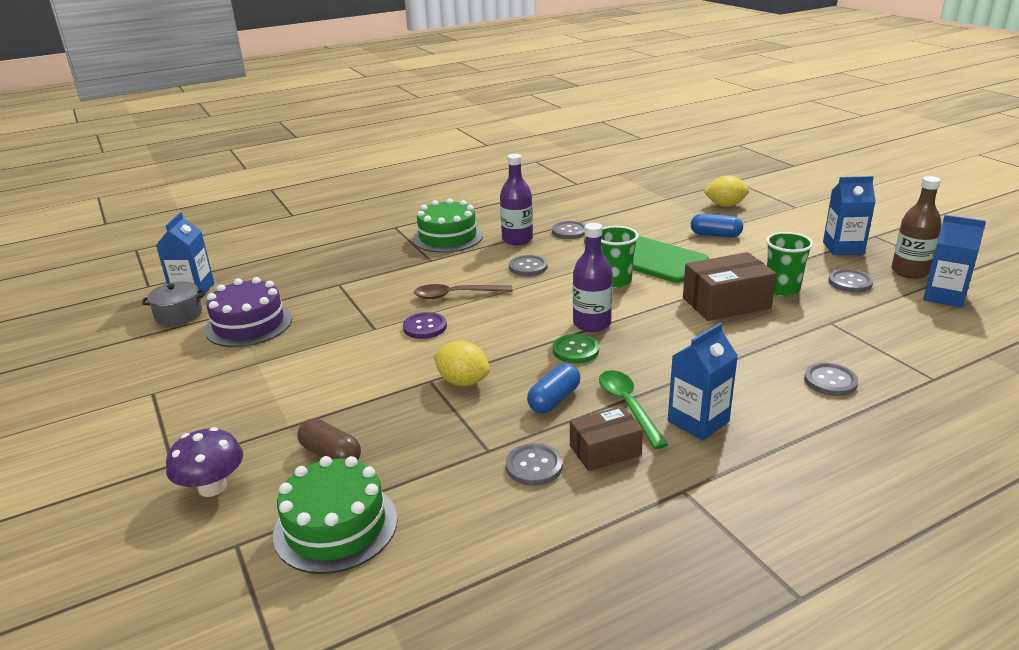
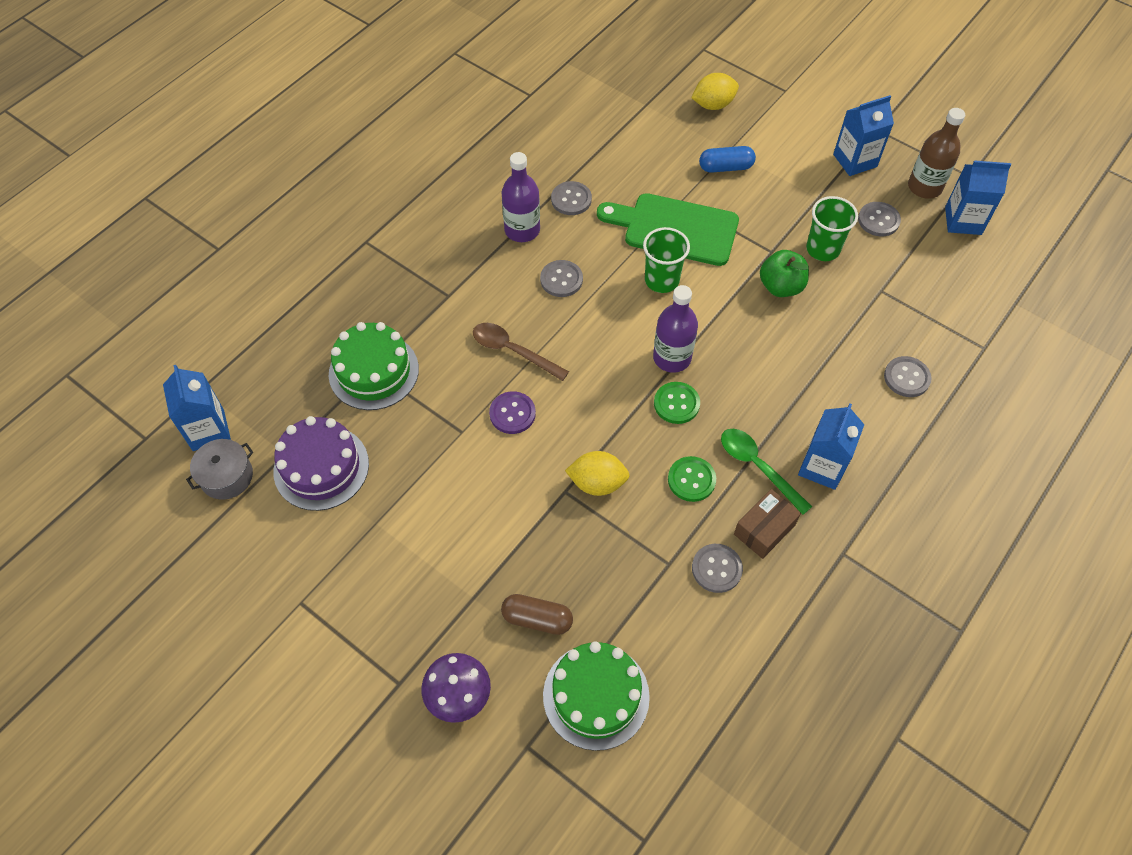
camera: 25 degrees left, 30 degrees up
(447, 237) = (441, 246): green cake -> green cake (374, 371)
(456, 295) = (513, 351): brown spoon -> brown spoon turned 60 degrees clockwise
(554, 400) = (691, 480): blue capsule -> green button
(726, 303) = (780, 286): brown box -> green apple

